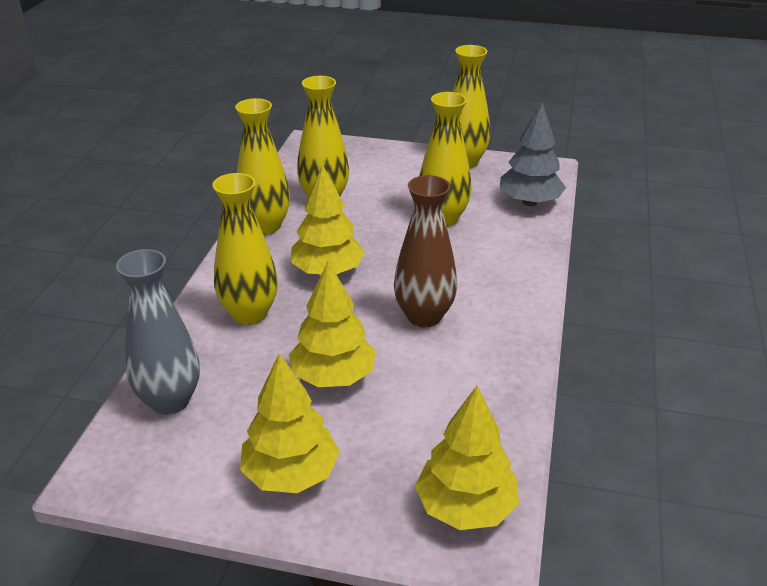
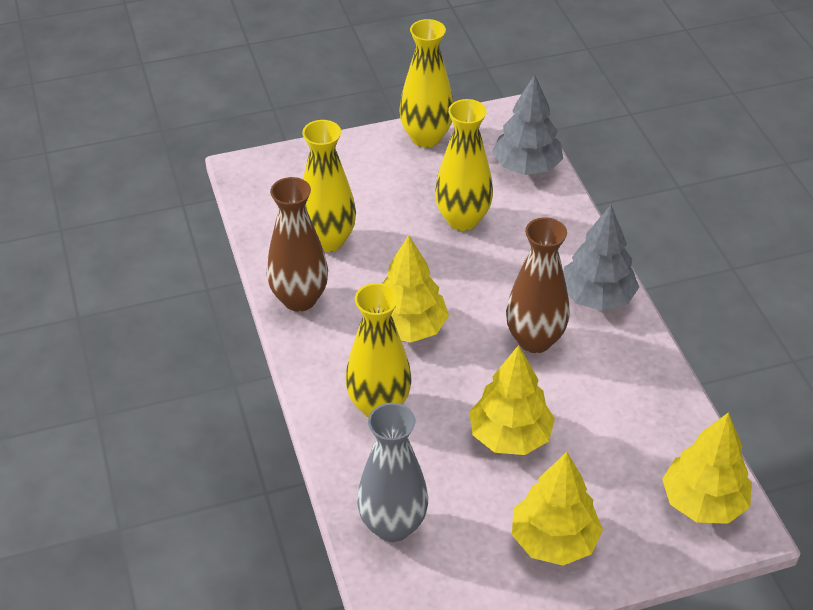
camera: 30 degrees left, 10 degrees up
(265, 226) = (299, 299): yellow vase -> brown vase
(509, 306) = (596, 297): none -> grey tree

